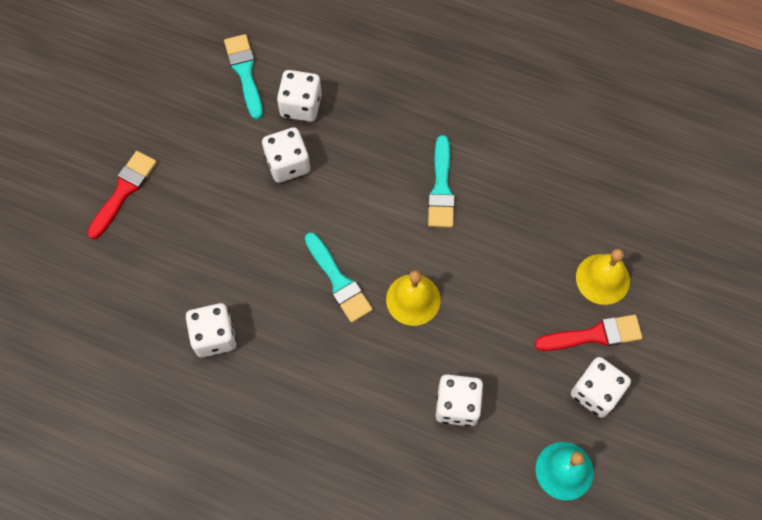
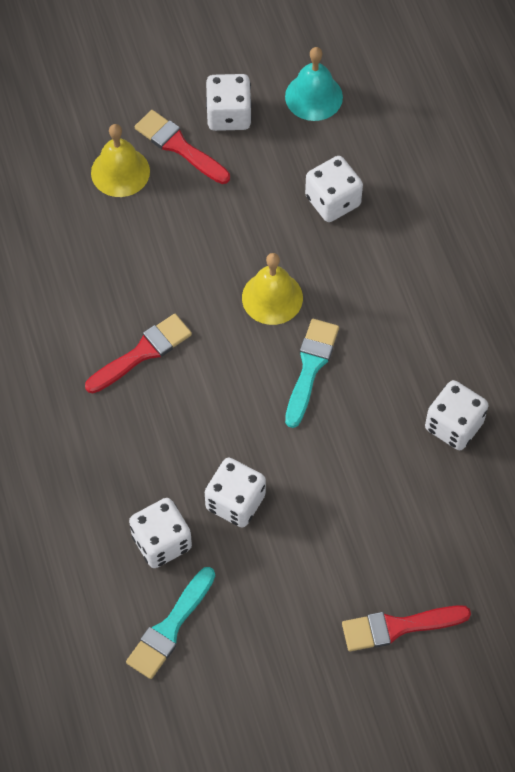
camera: 130 degrees left, 5 degrees down
(441, 188) = (142, 353): turquoise brush -> red brush

